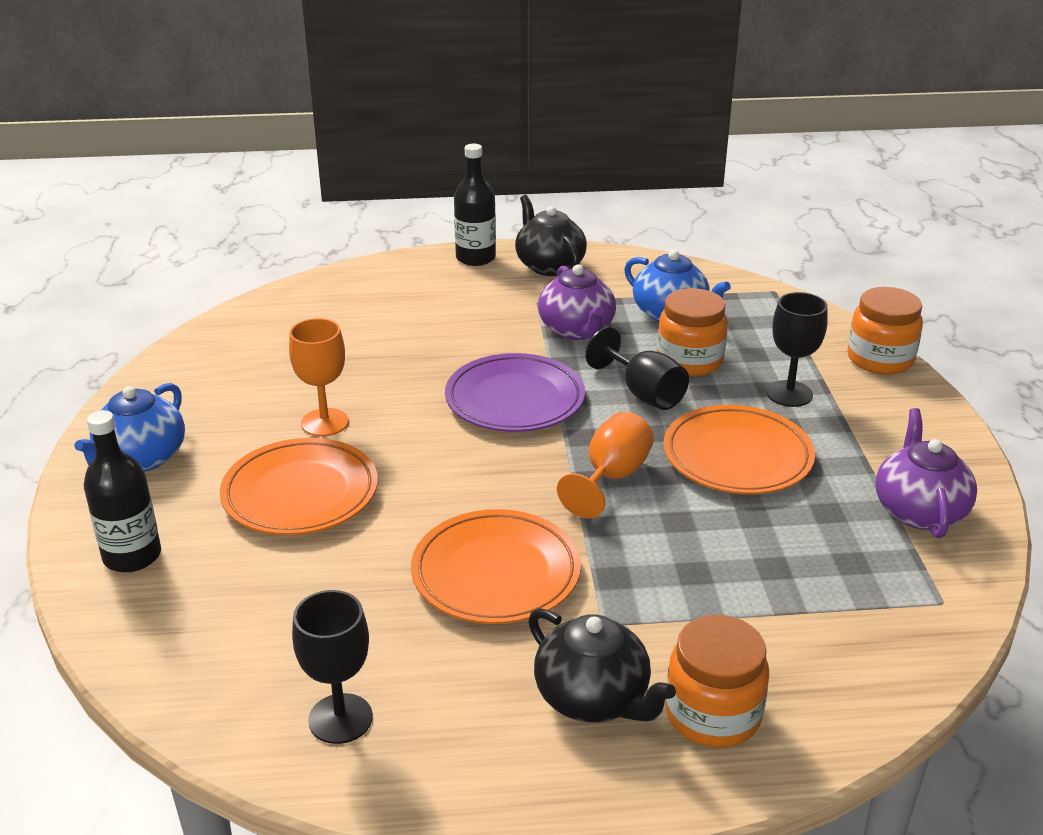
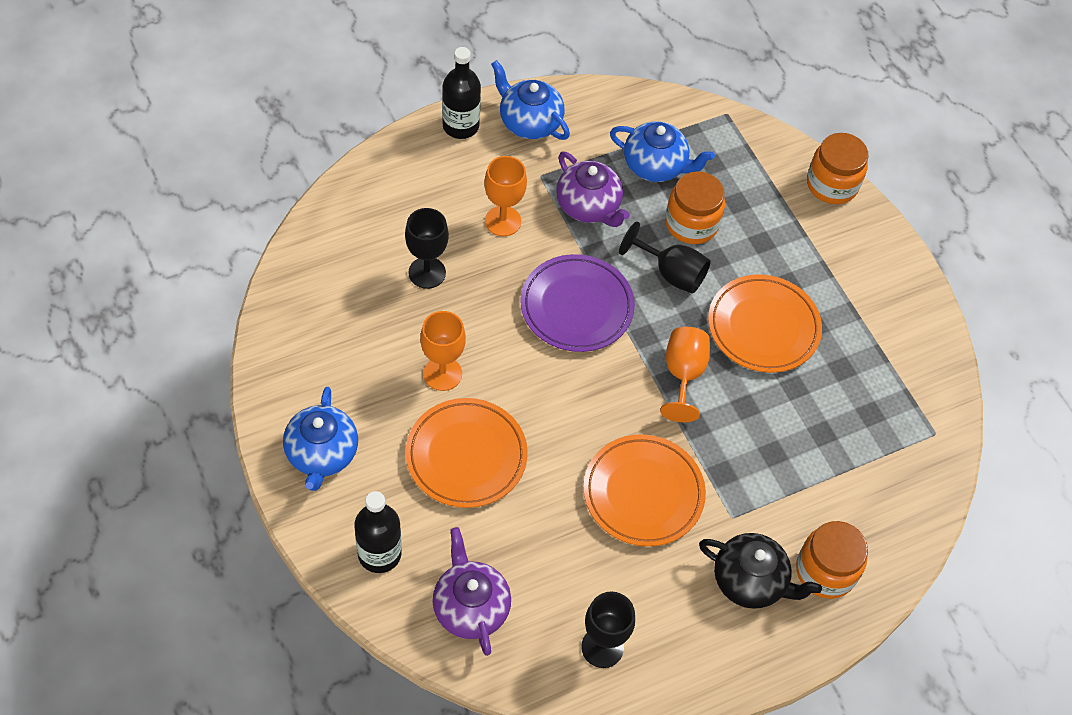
camera: 25 degrees left, 25 degrees up
(474, 325) = (503, 221): none -> orange goblet
(549, 266) = (529, 122): black teapot -> blue teapot
(789, 394) = (778, 245): black goblet -> black goblet (427, 272)
(918, 511) = (900, 350): purple teapot -> purple teapot (470, 607)

